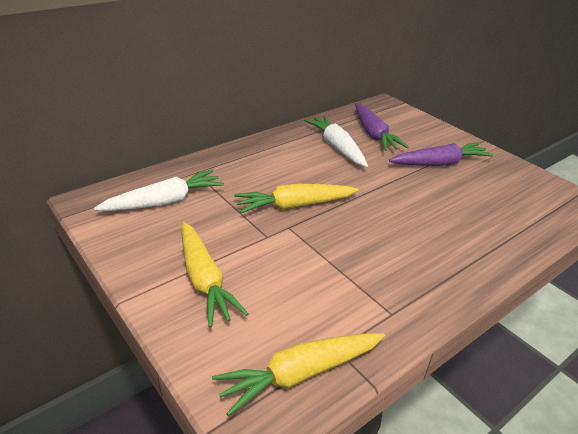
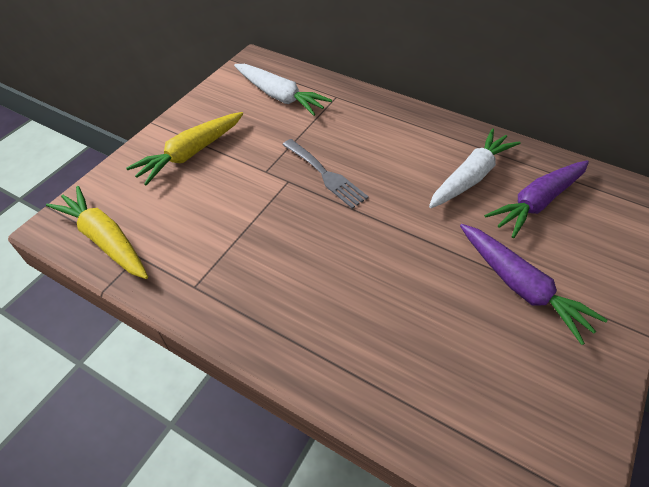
camera: 70 degrees right, 15 degrees up
(294, 205) = (326, 175): yellow carrot -> grey fork

